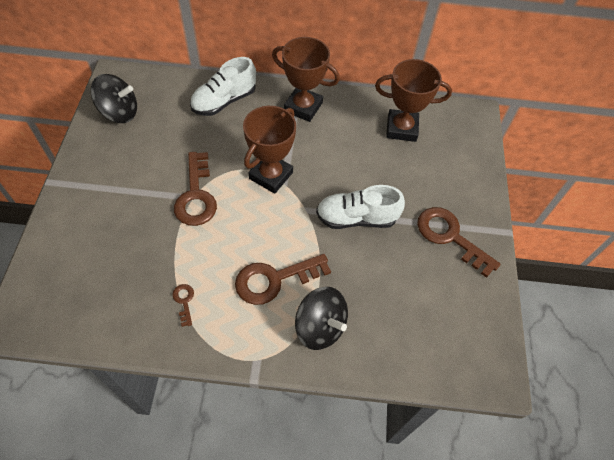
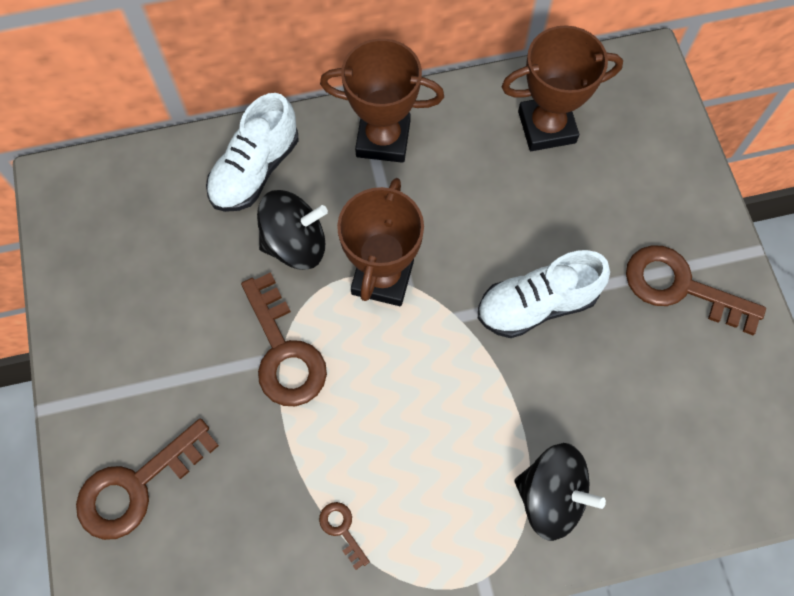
camera: 15 degrees left, 10 degrees up
(119, 113) = (97, 248): black spinning top -> black spinning top (295, 244)
(275, 279) = (458, 447): brown key -> brown key (137, 485)

